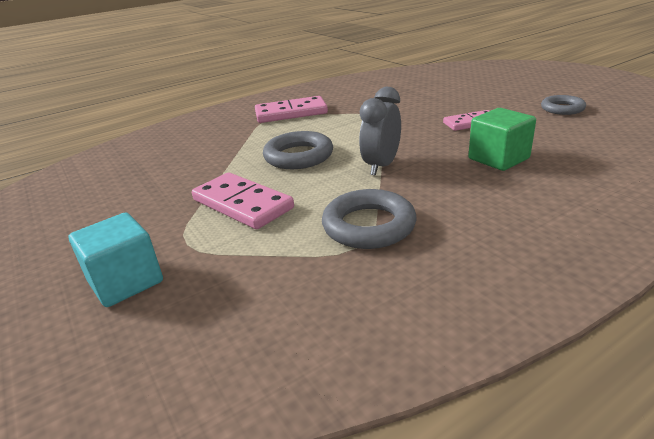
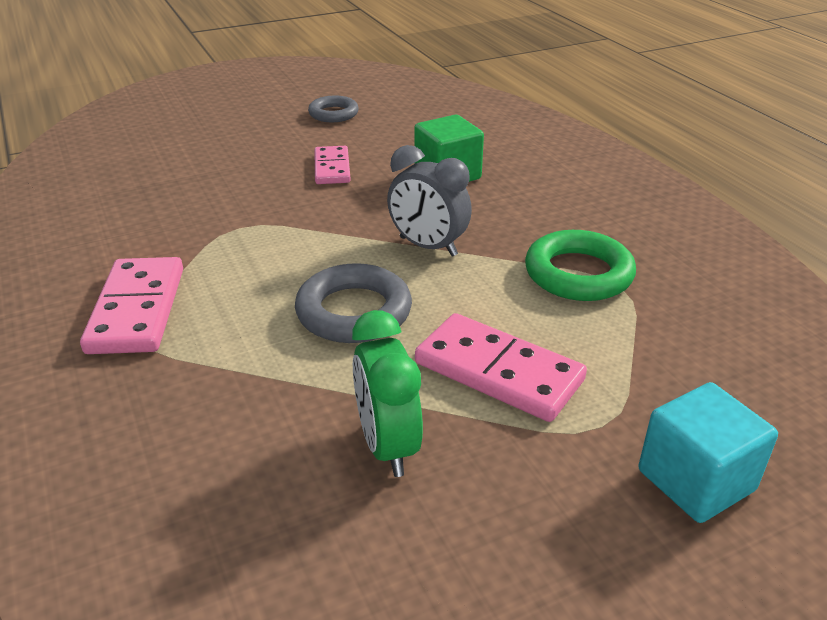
camera: 85 degrees left, 5 degrees up
(184, 181) = (387, 445): none -> green clock
(242, 204) = (498, 371): pink domino -> pink domino turned 75 degrees clockwise
(369, 225) = (578, 274): grey ring -> green ring

